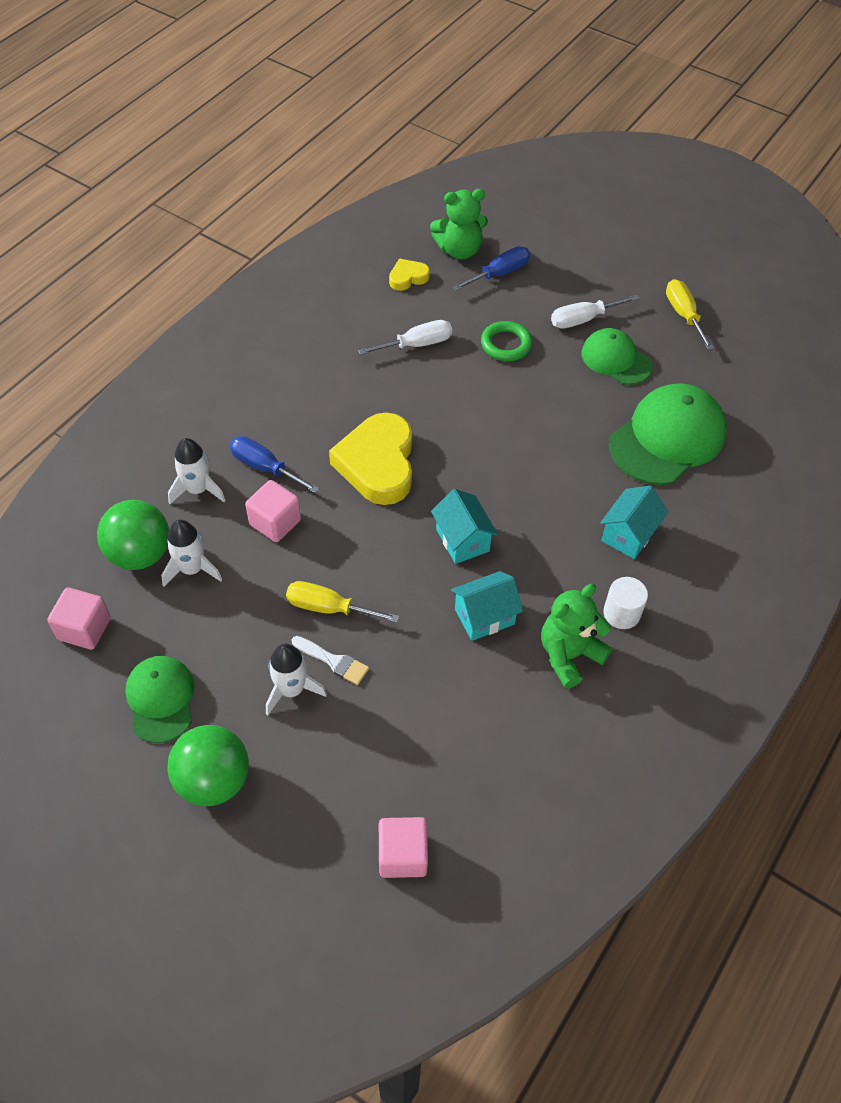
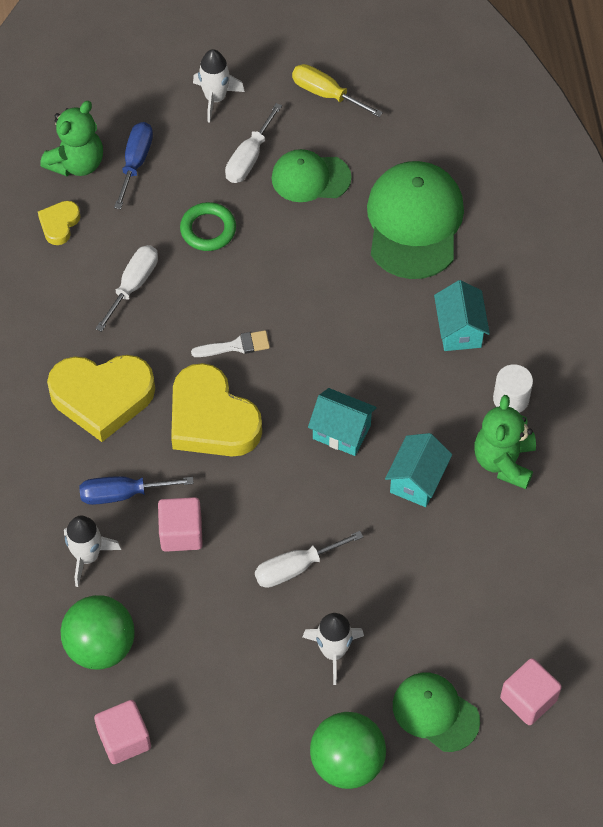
camera: 40 degrees left, 5 degrees up
(161, 699) = (244, 740): green cap -> green cap (435, 712)
(192, 569) = (157, 624): white rocket -> white rocket (215, 98)
(319, 398) = (102, 397): none -> yellow heart
(328, 608) = (295, 567): yellow screwdriver -> white screwdriver
(333, 661) = (342, 605): white brush -> white brush (236, 346)

